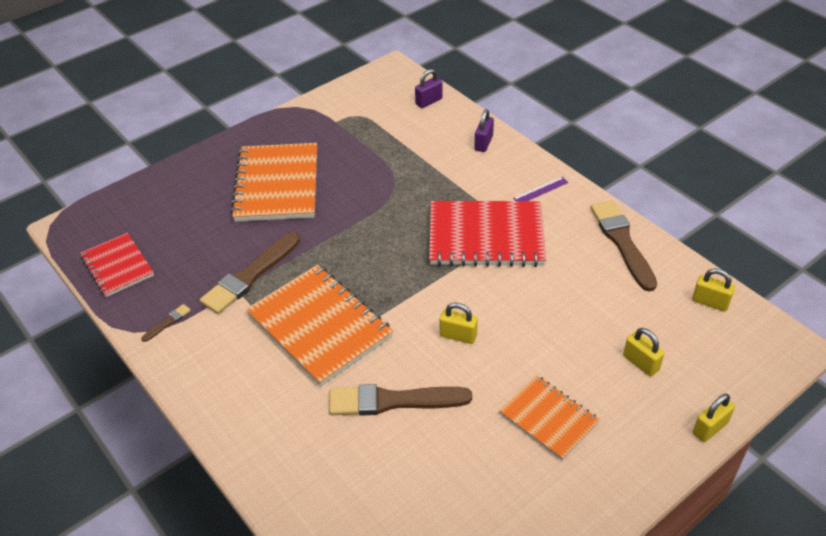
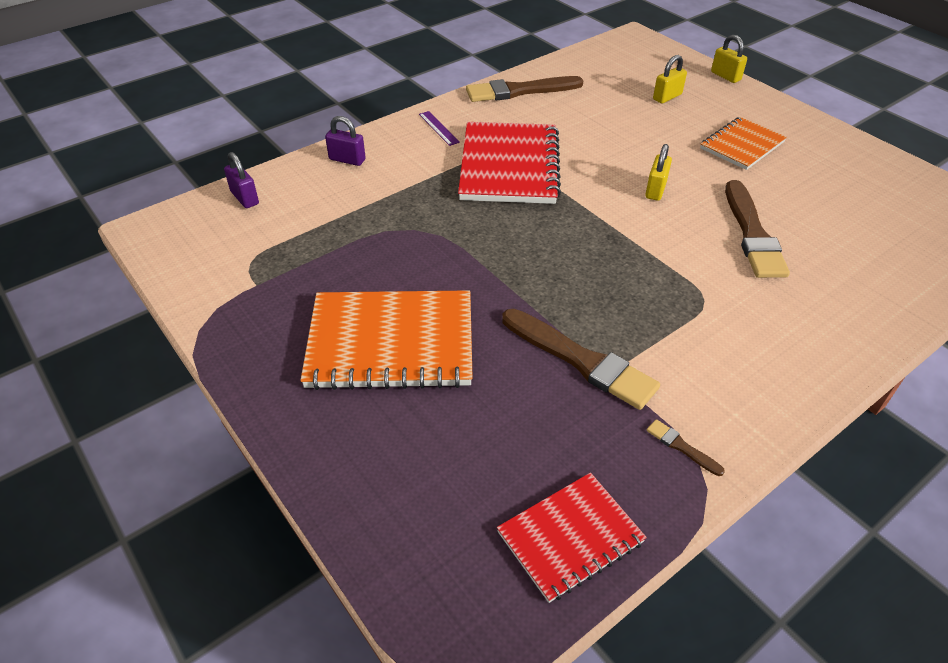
camera: 90 degrees left, 0 degrees up
(320, 326) = (660, 290): orange notebook -> none
(710, 302) = (593, 60): yellow padlock -> none

